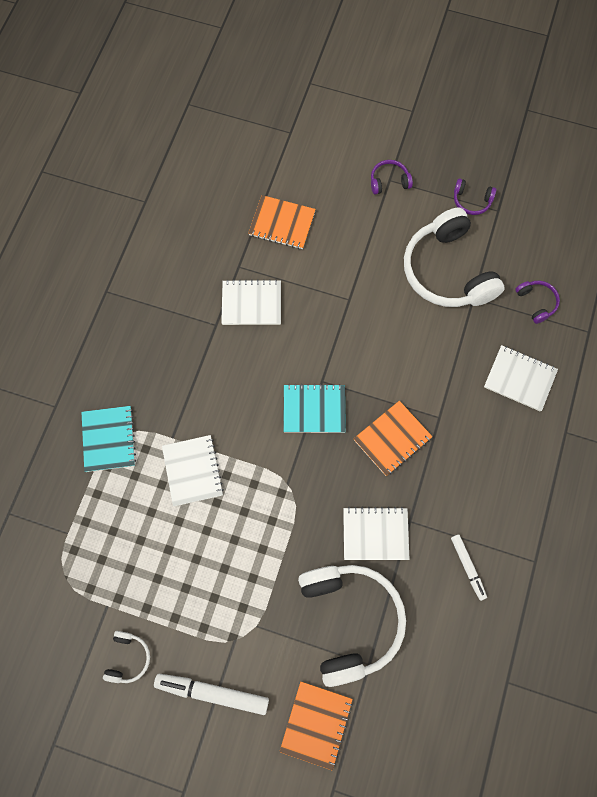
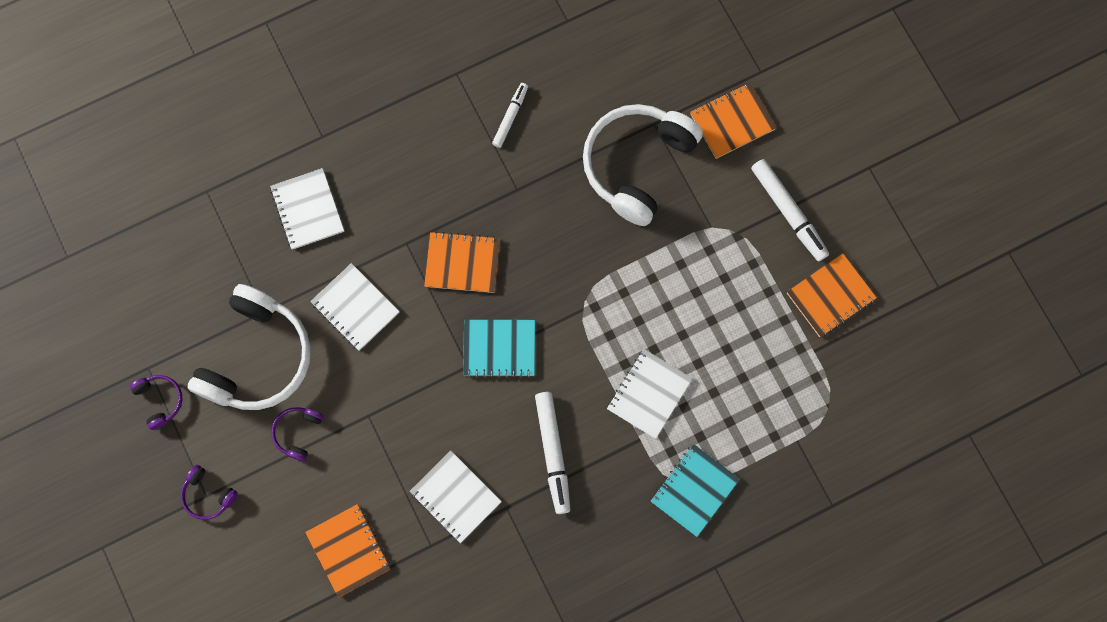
camera: 135 degrees left, 5 degrees up
(128, 658) = (830, 296): white headphones -> orange notebook
(218, 380) = (553, 452): none -> white marker
(314, 409) = (499, 348): turquoise notebook -> turquoise notebook turned 45 degrees counterclockwise
(375, 534) = (553, 205): white notebook -> white notebook (355, 308)
(536, 302) = (218, 256): purple headphones -> purple headphones (298, 432)

